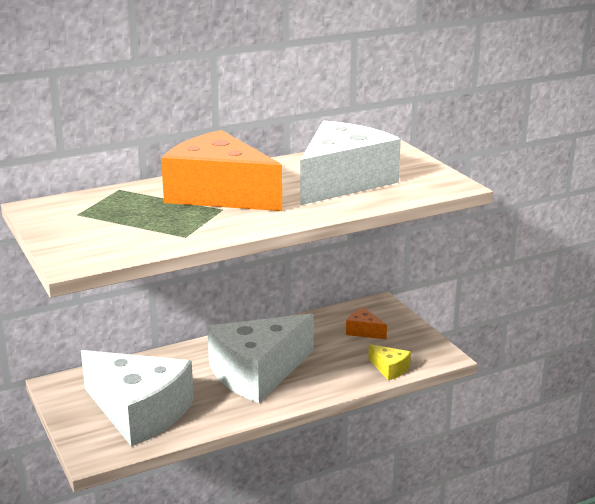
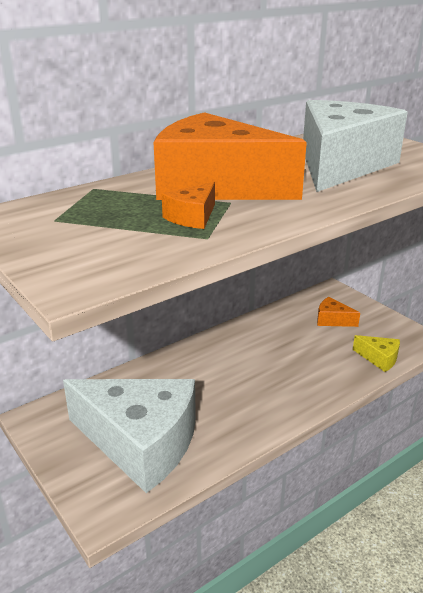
camera: 10 degrees left, 5 degrees up
(184, 219) = (192, 217): none -> orange cheese
(257, 373) = (250, 378): white cheese -> none

